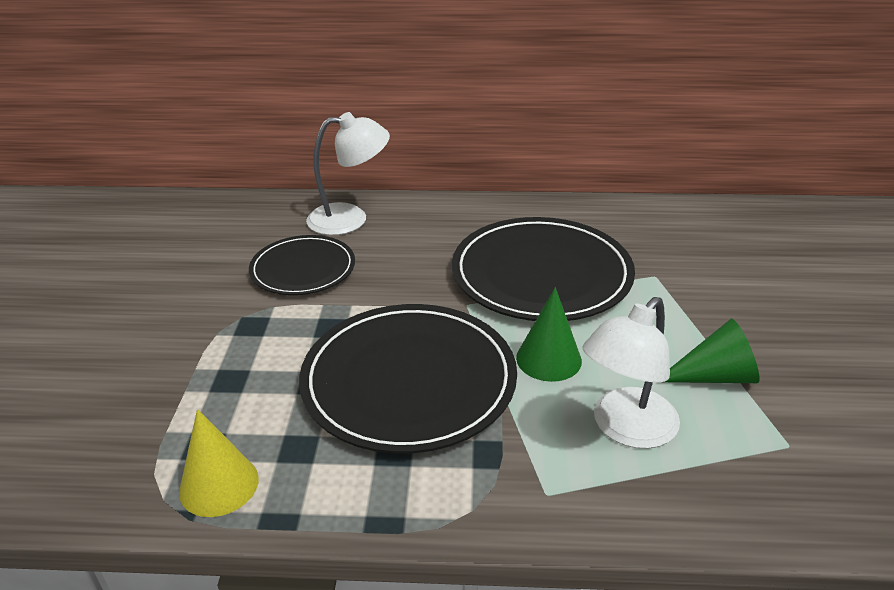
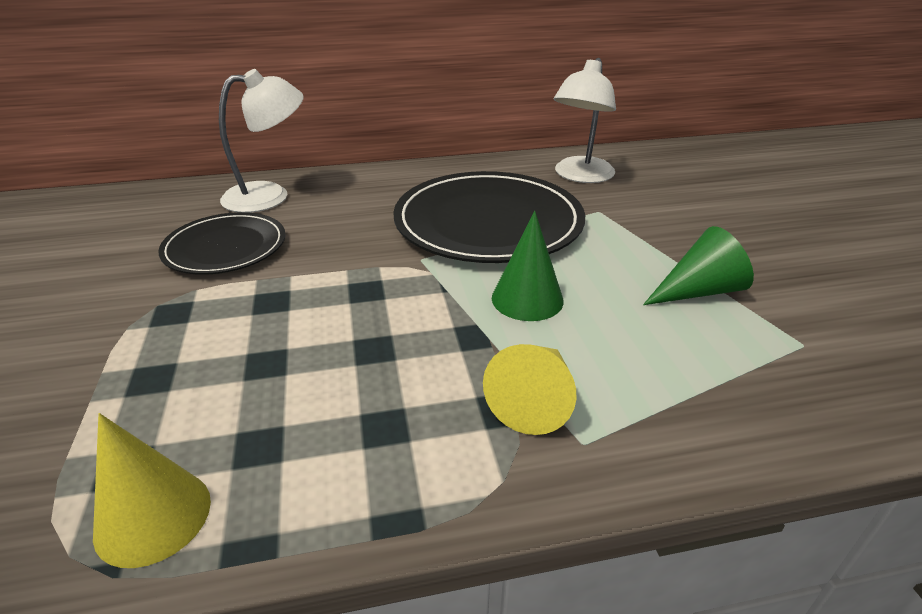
camera: 15 degrees left, 0 degrees up
(409, 381) = (379, 344): black plate -> none
(520, 451) = (535, 399): none -> yellow cone
(625, 429) = (637, 356): white lamp -> white lamp (580, 176)

